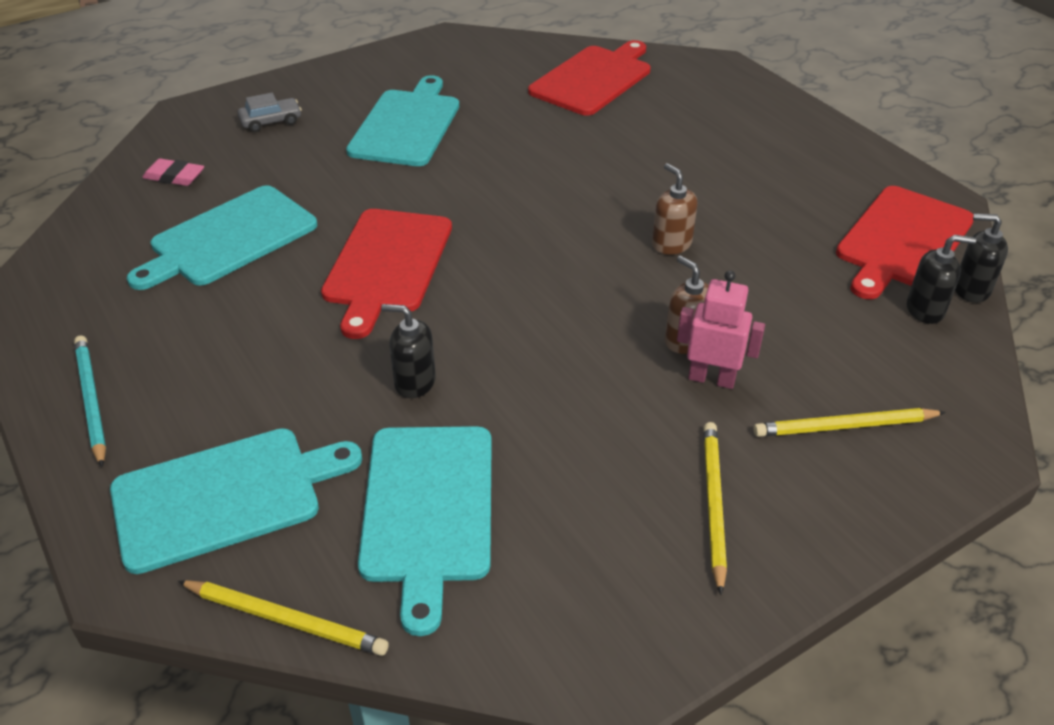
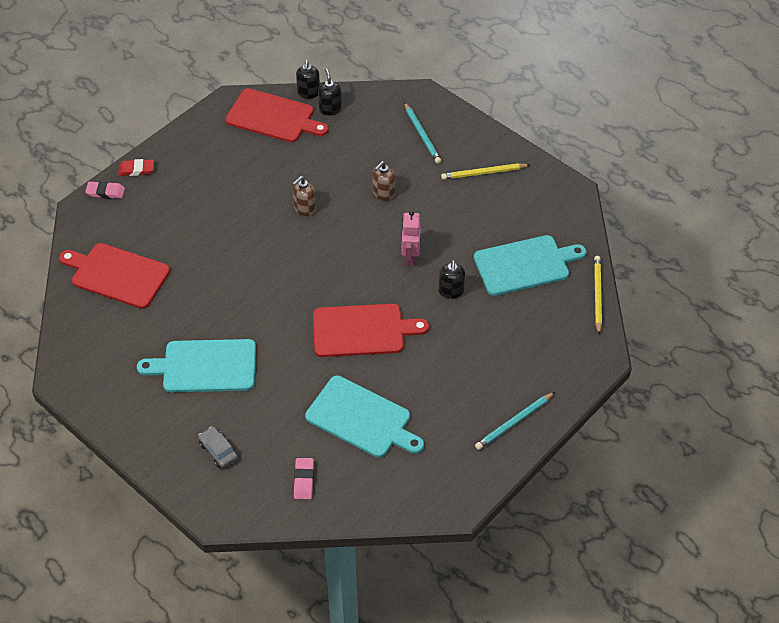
camera: 105 degrees left, 10 degrees up
(224, 496) = (548, 340): turquoise cutting board -> none
(711, 379) = (407, 181): pink robot -> pink robot (410, 257)
(747, 81) = (105, 192): none -> pink eraser
(788, 106) = (136, 169): none -> red eraser
(845, 426) = (422, 135): yellow pencil -> turquoise pencil

